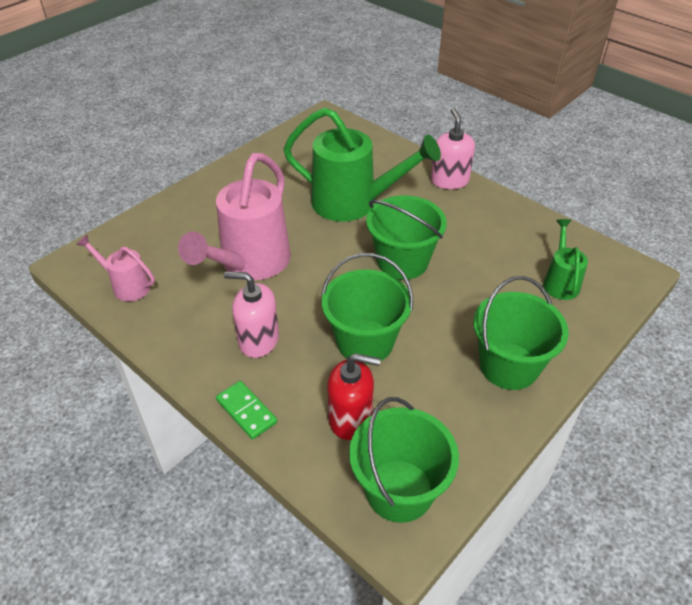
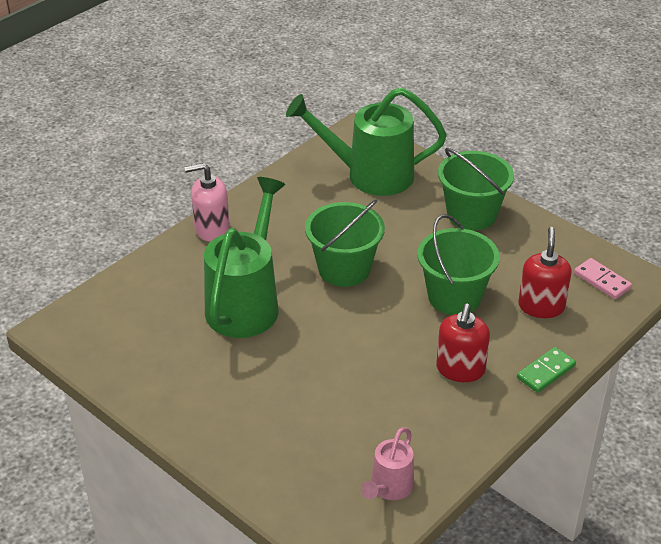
camera: 90 degrees left, 5 degrees down
(250, 264) = (349, 383): pink watering can -> none
(258, 340) = (460, 369): pink soap dispenser -> red soap dispenser
(399, 490) = (602, 281): green bucket -> pink domino
(560, 282) = (369, 175): green watering can -> green watering can, size x1.98

